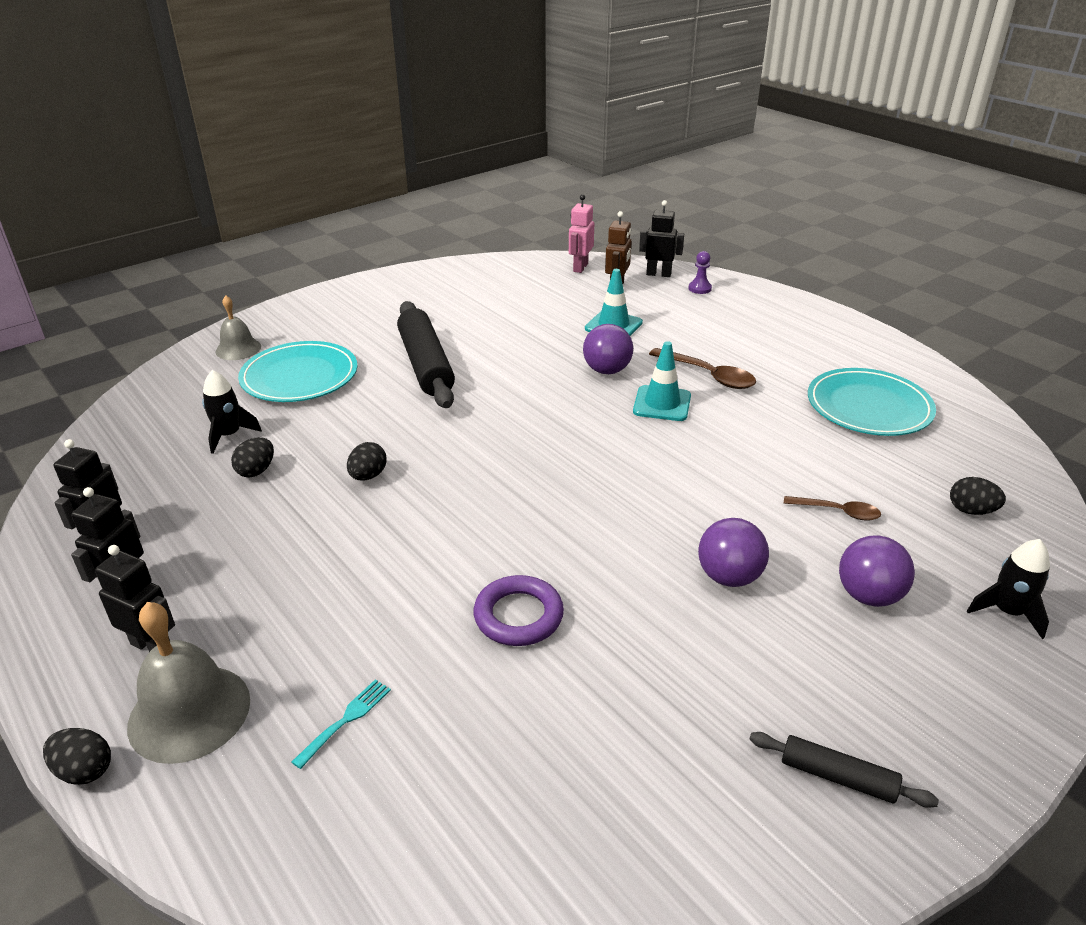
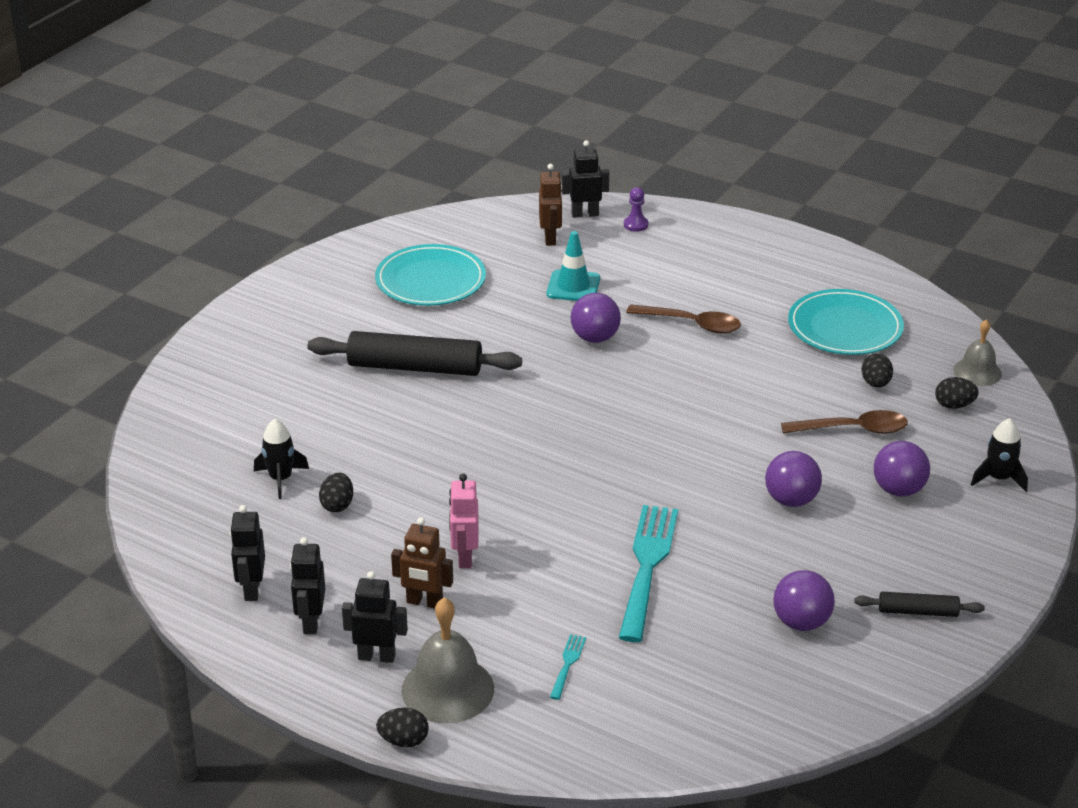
camera: 20 degrees left, 0 degrees up
(238, 349) = (205, 389): grey bell -> grey bell (977, 372)
(252, 595) = (424, 602): none -> brown robot
(299, 376) = (297, 406): turquoise plate -> turquoise plate (430, 280)
(368, 476) = (444, 487): black egg -> black egg (875, 383)
(425, 365) = (415, 368): black rolling pin -> black rolling pin turned 45 degrees counterclockwise
(518, 616) = (647, 566): purple ring -> turquoise fork
(580, 267) = (497, 220): pink robot -> pink robot (464, 557)
(662, 404) = (664, 362): turquoise traffic cone -> none
(668, 746) = (801, 622): none -> purple ball
(838, 512) = (853, 429): brown spoon -> brown spoon, size x1.56

